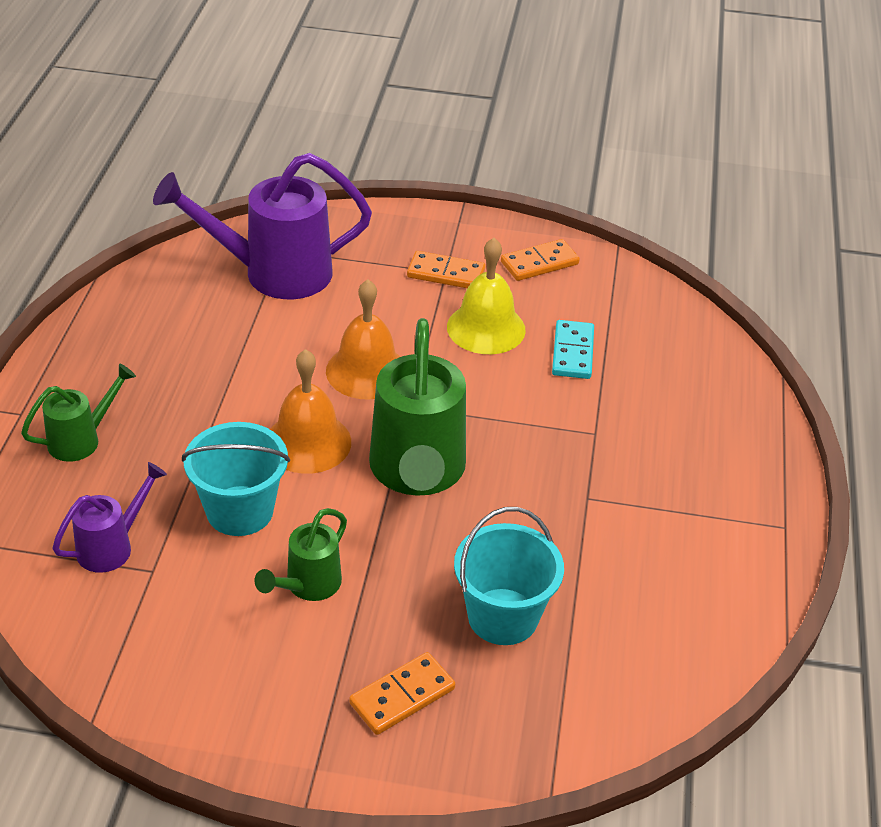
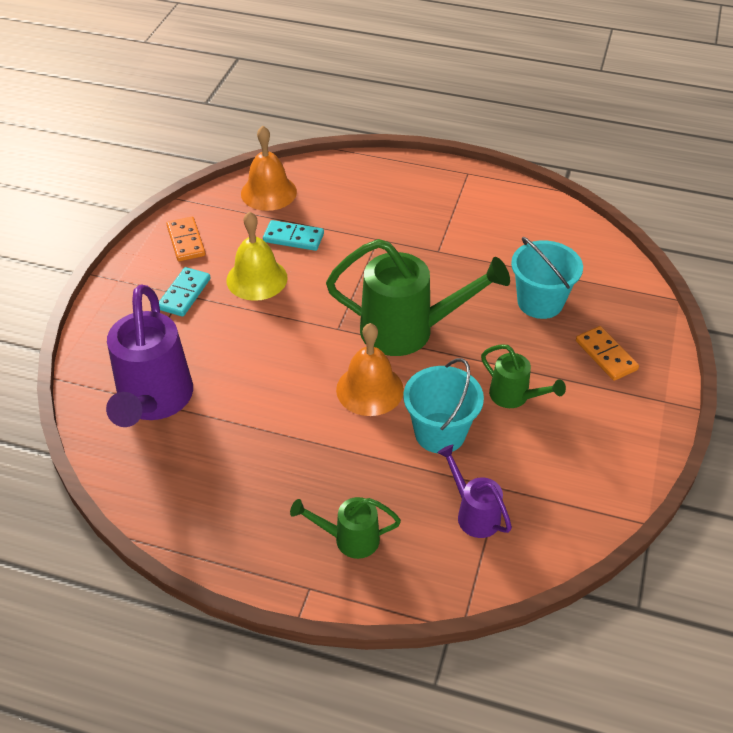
camera: 80 degrees left, 5 degrees up
(81, 439) = (349, 539): green watering can -> green watering can turned 60 degrees counterclockwise
(366, 371) = (294, 350): orange bell -> orange bell (268, 192)
(446, 273) = (184, 294): orange domino -> turquoise domino

